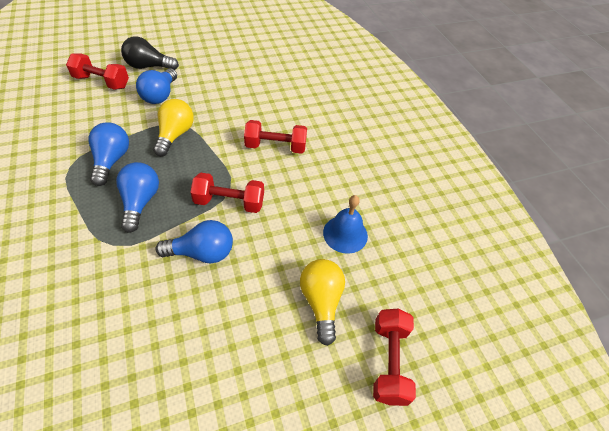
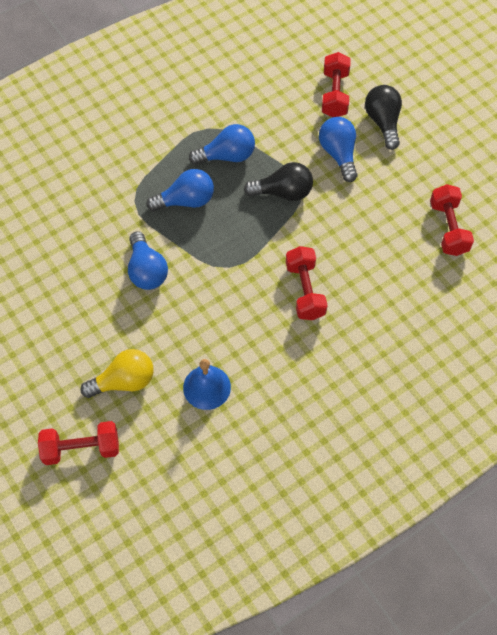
camera: 80 degrees right, 10 degrees up
(160, 95) = (338, 154): blue light bulb -> blue light bulb turned 75 degrees clockwise
(175, 135) = (283, 192): yellow light bulb -> black light bulb
(229, 202) = (211, 272): red dumbbell -> red dumbbell (448, 228)

